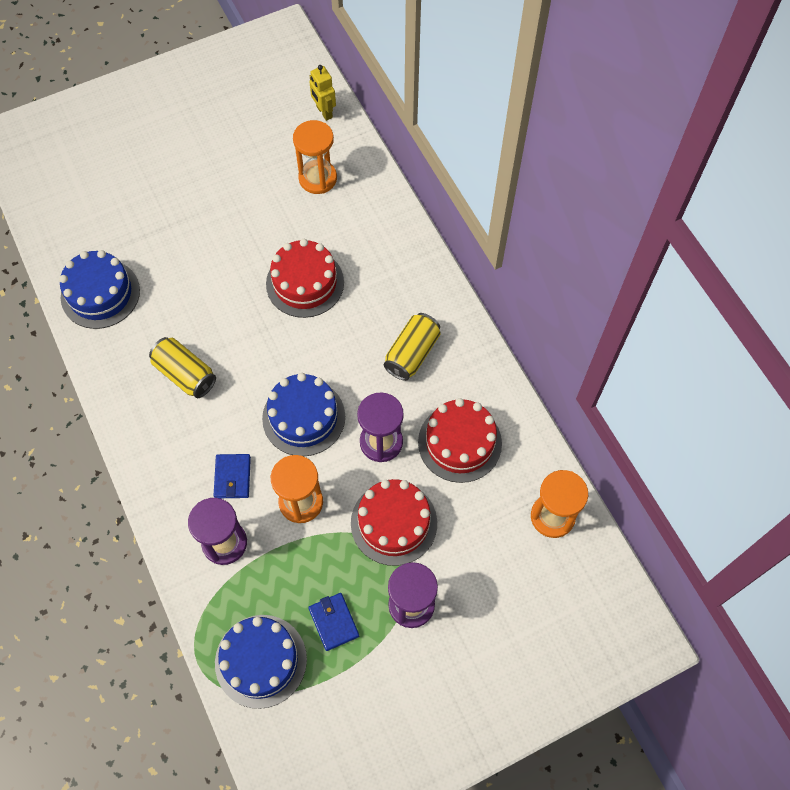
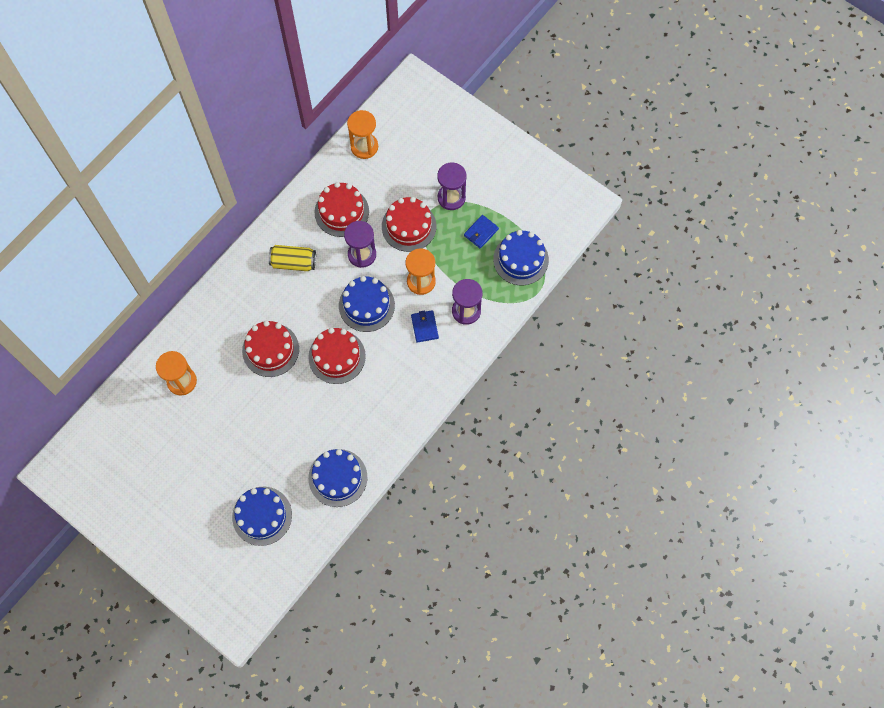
camera: 115 degrees left, 5 degrees up
(108, 201) = (262, 516): none -> blue cake
(185, 374) = (371, 390): yellow can -> none
(232, 477) = (424, 327): blue wallet -> blue wallet turned 75 degrees counterclockwise
(253, 353) = (337, 356): none -> red cake
(324, 112) = (120, 404): yellow robot -> none

